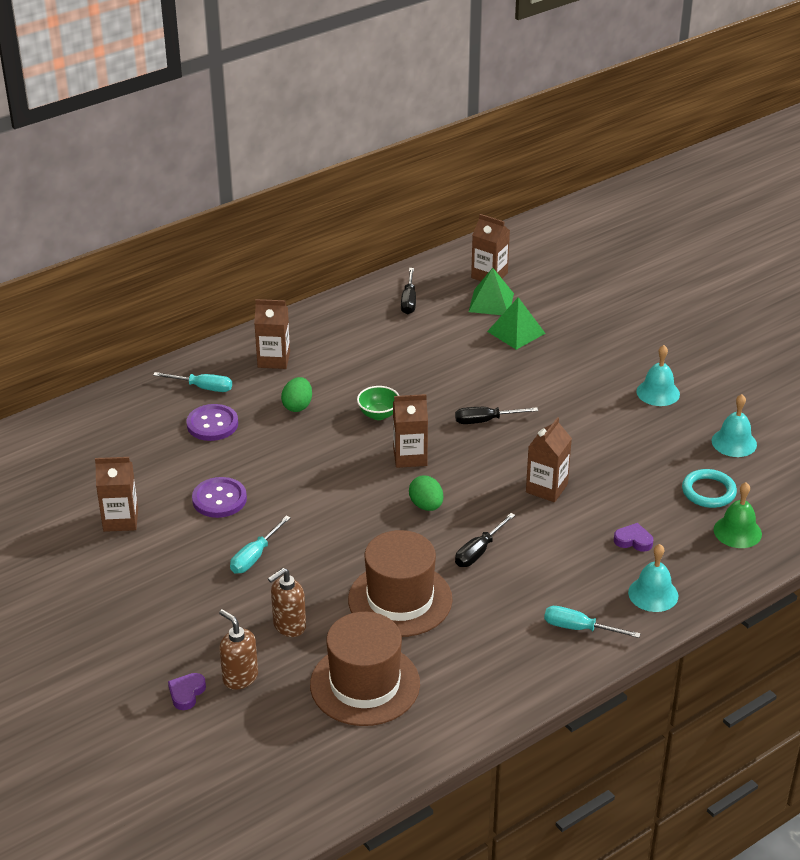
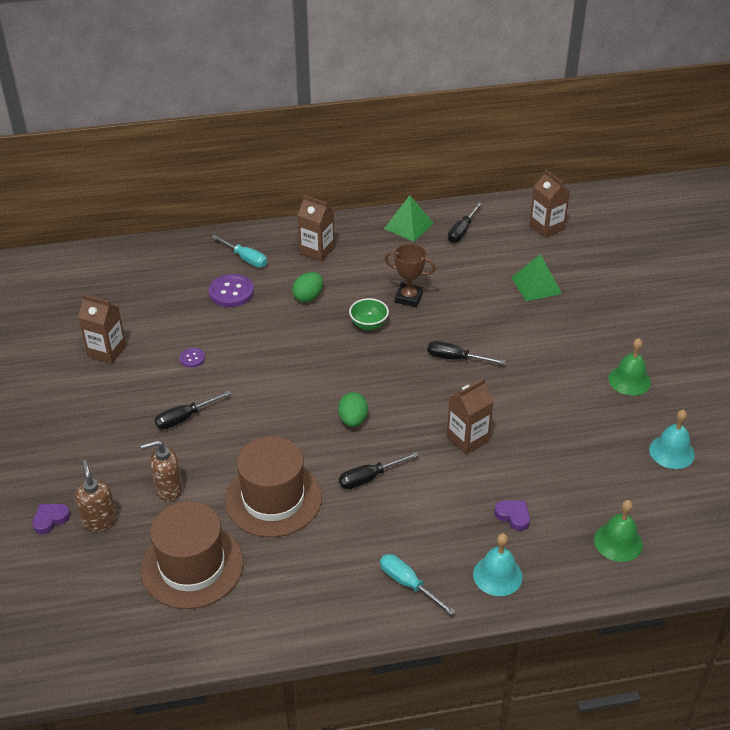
camera: 25 degrees right, 5 degrees up
(219, 499) = (192, 358): purple button -> purple button, size x0.53
(255, 556) = (185, 418): turquoise screwdriver -> black screwdriver
(400, 378) = (408, 298): none -> brown trophy
(410, 457) = (369, 371): brown carton -> none
(491, 302) = (532, 252): green pyramid -> green pyramid (409, 226)
(658, 392) = (629, 380): turquoise bell -> green bell
(708, 491) = (615, 492): turquoise ring -> none

